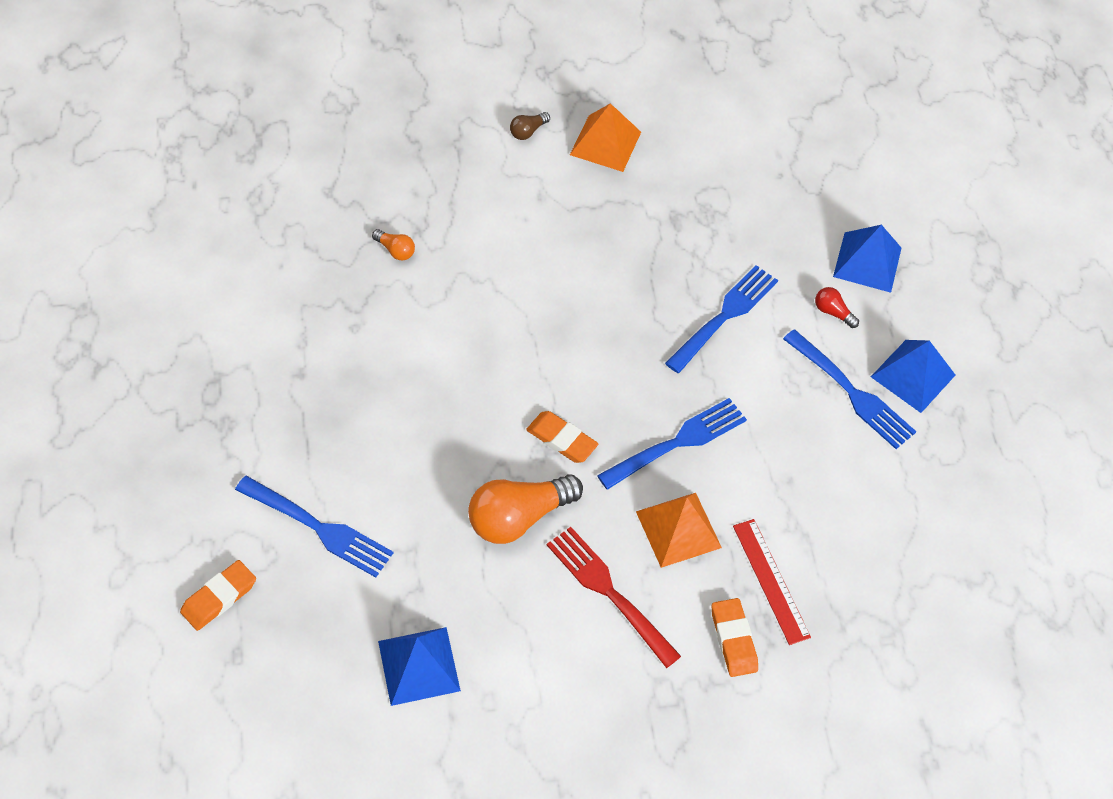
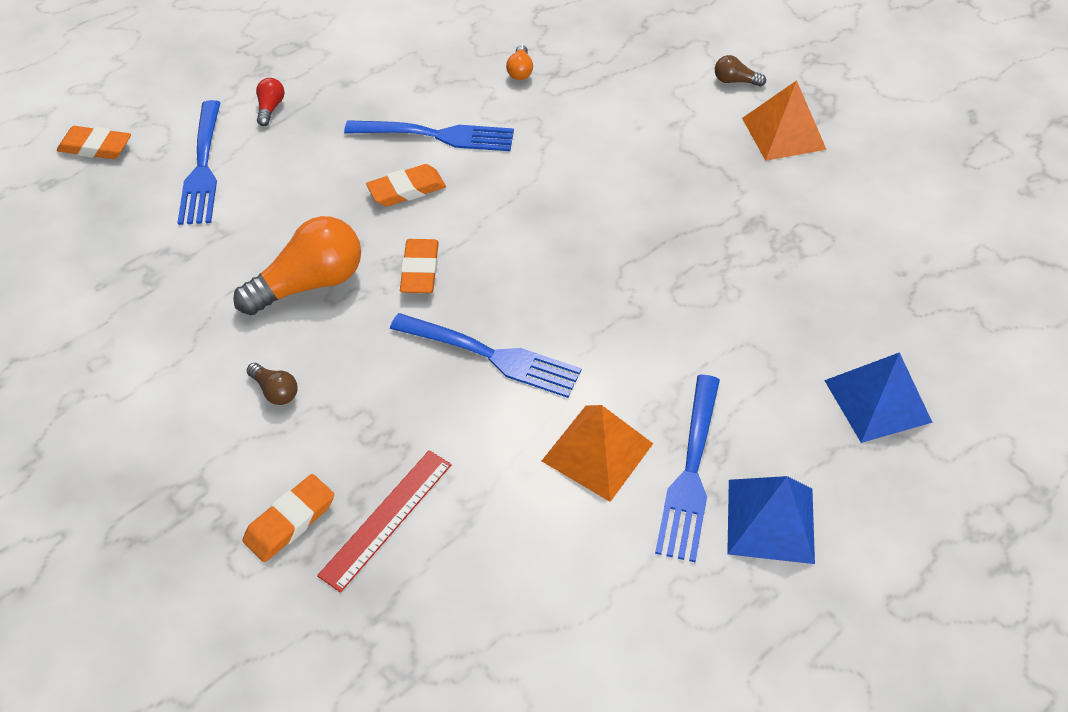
camera: 60 degrees right, 5 degrees down
(419, 666) = (105, 296): blue pyramid -> none
(468, 401) = (406, 190): none -> orange eraser
(518, 517) = (310, 284): orange light bulb -> orange light bulb turned 120 degrees clockwise
(610, 593) = (275, 391): red fork -> brown light bulb
(678, 529) = (389, 407): orange pyramid -> orange pyramid (597, 452)
(724, 317) = (677, 317): blue fork -> blue fork (435, 136)
(832, 312) = (778, 403): red light bulb -> red light bulb (270, 108)

